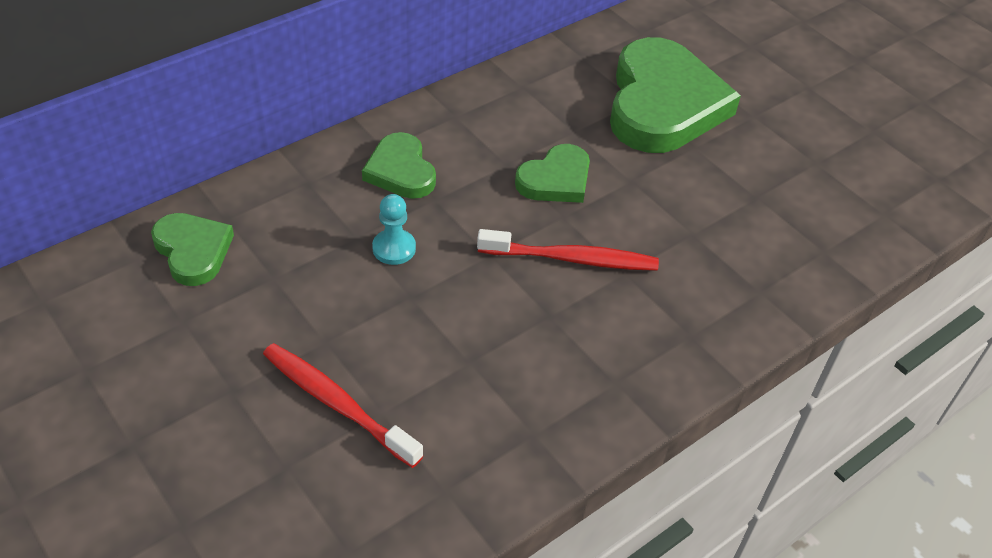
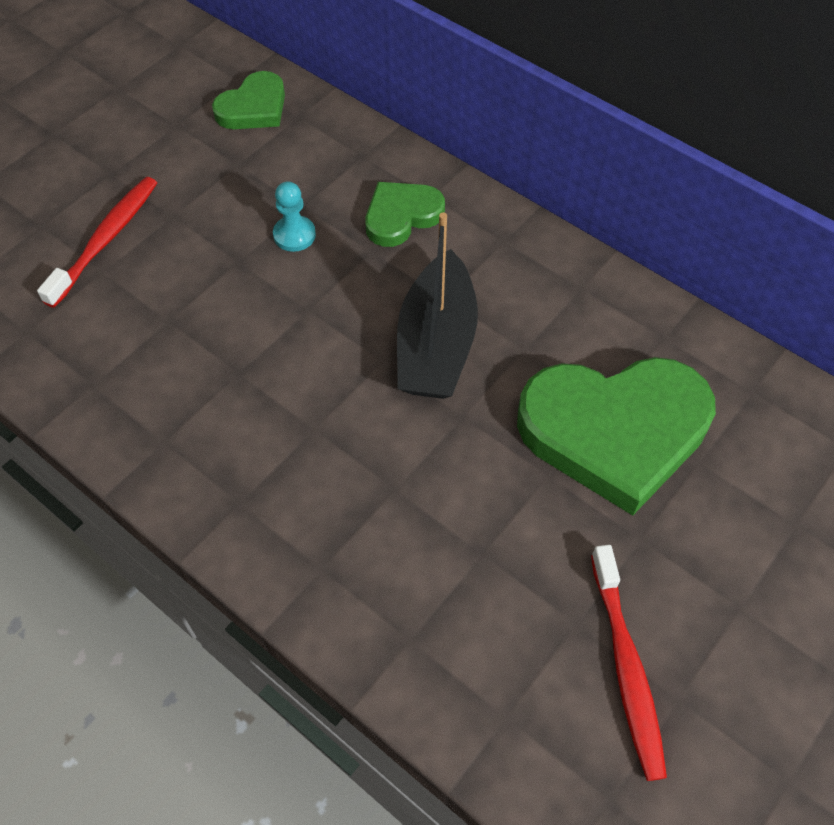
camera: 80 degrees right, 10 degrees up
(555, 180) = (436, 344): green heart -> black boat
(572, 259) = (320, 378): red toothbrush -> red toothbrush (626, 668)

